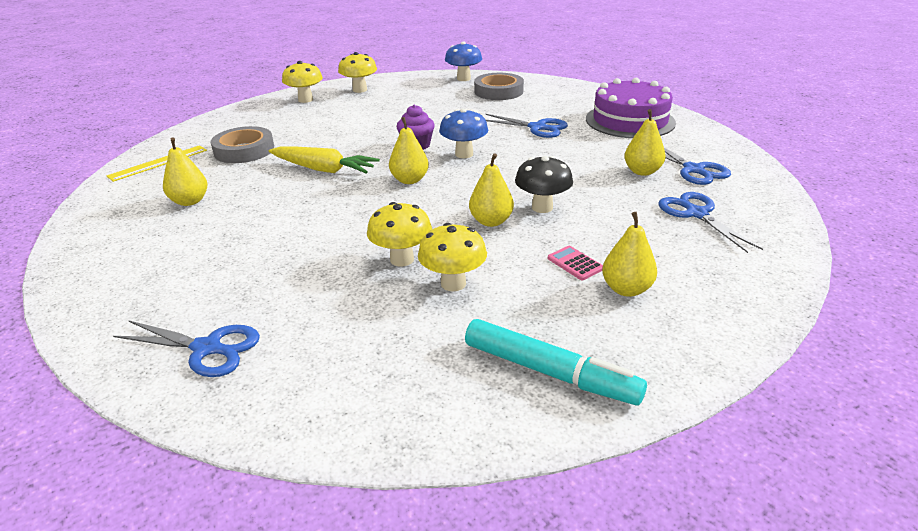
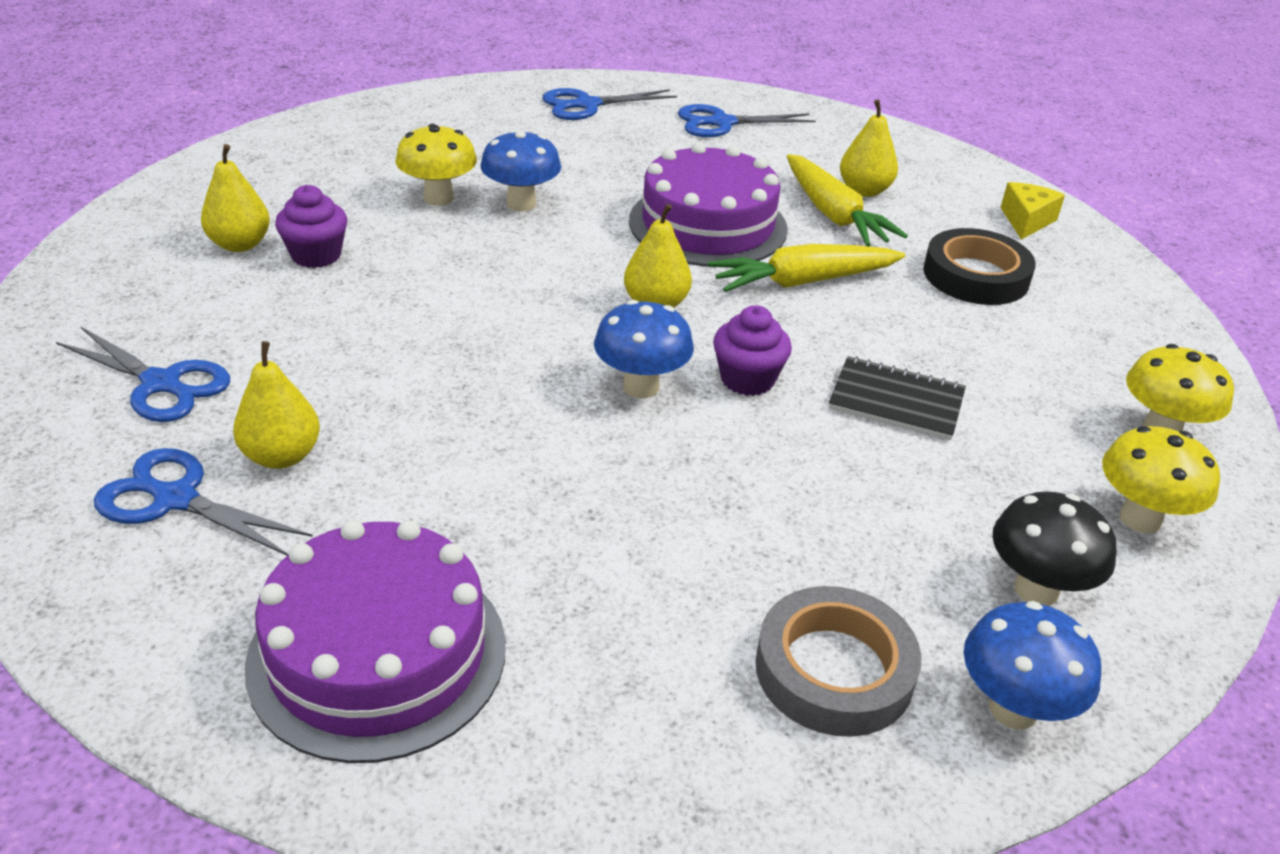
camera: 140 degrees right, 5 degrees up
(158, 163) = (1026, 221): yellow ruler -> yellow cheese
(237, 194) = (833, 214): none -> yellow carrot
(244, 150) = (975, 275): grey tape -> black tape
(314, 209) = (708, 224): none -> purple cake
(373, 126) = (896, 401): none -> black notebook
(402, 259) = (521, 204): yellow mushroom -> blue mushroom
(491, 221) = (466, 276): yellow pear -> none
(537, 128) = (582, 525): blue scissors -> blue scissors (722, 123)
(542, 207) = (413, 320): black mushroom -> black mushroom (1036, 590)
(549, 372) = (286, 161): turquoise marker -> none
(575, 263) = (316, 255): pink calculator -> purple cupcake

